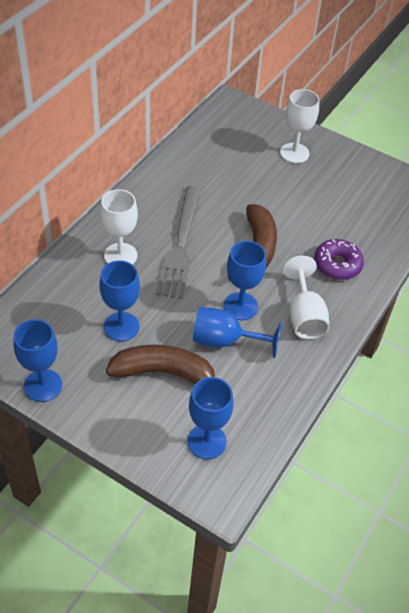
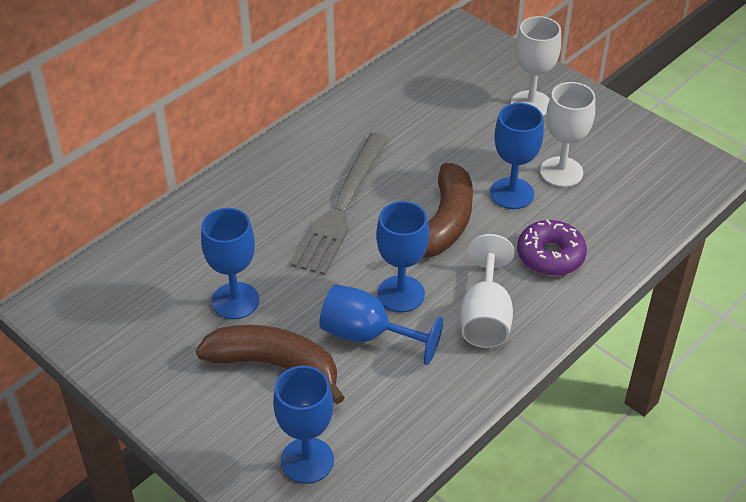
camera: 15 degrees right, 5 degrees down
(43, 385) = (115, 361): blue goblet -> blue goblet (512, 193)
(120, 255) = (259, 212): white goblet -> white goblet (561, 172)

